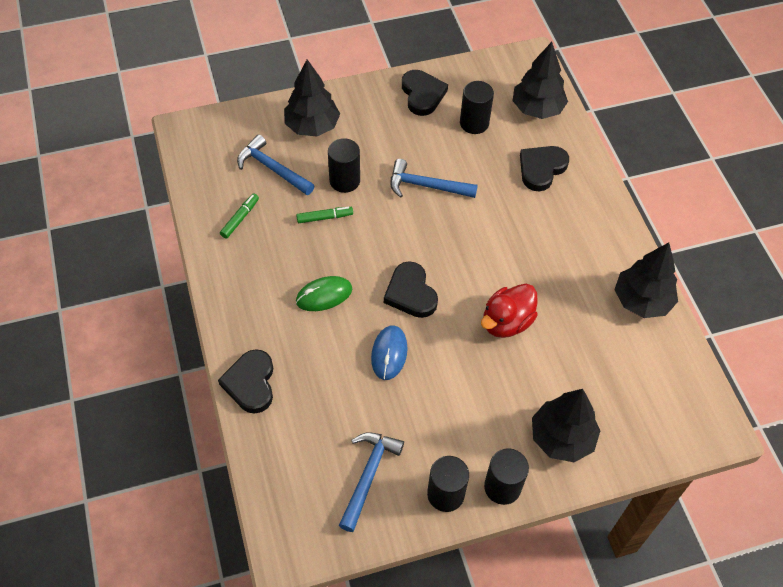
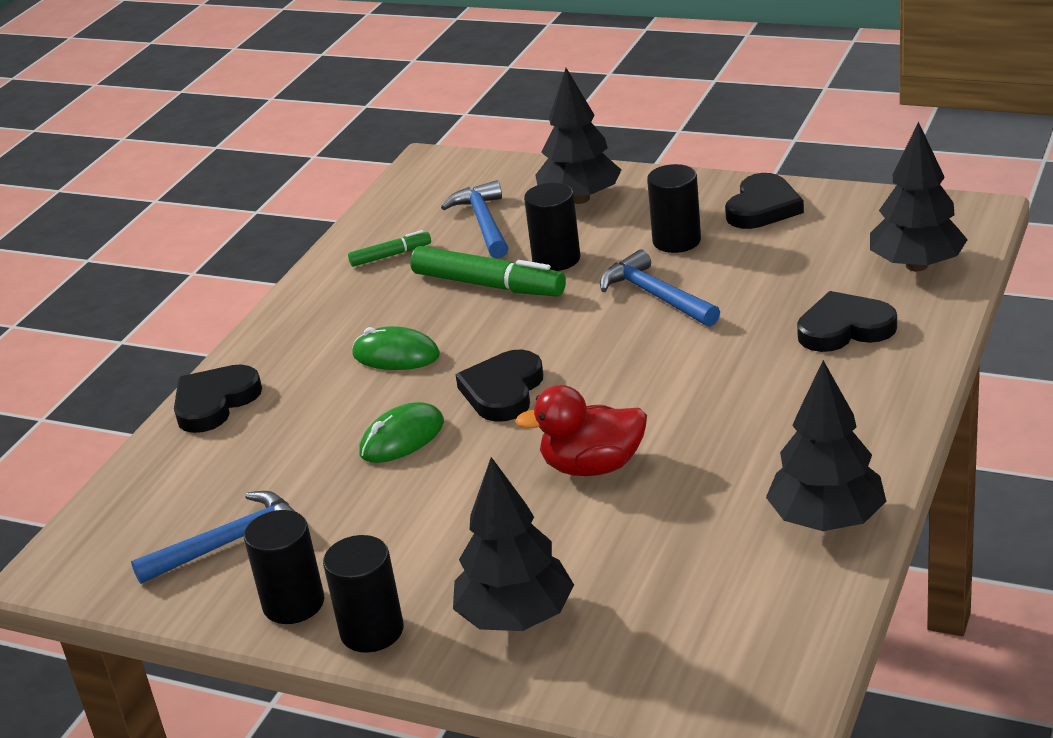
camera: 45 degrees right, 25 degrees down
(325, 217) = (488, 285): green marker -> green marker, size x1.89
(389, 353) = (402, 438): blue mouse -> green mouse
(474, 123) = (801, 254): black cylinder -> black cylinder (676, 241)

